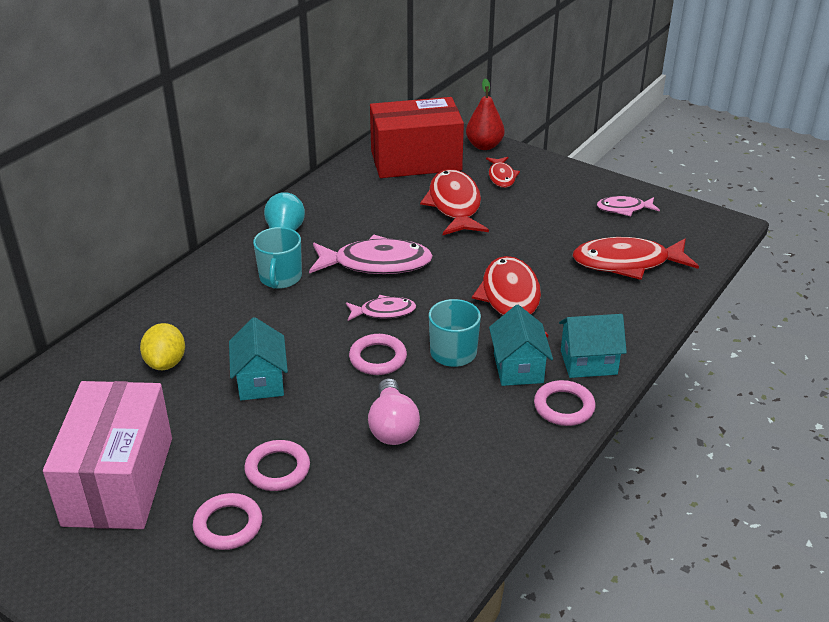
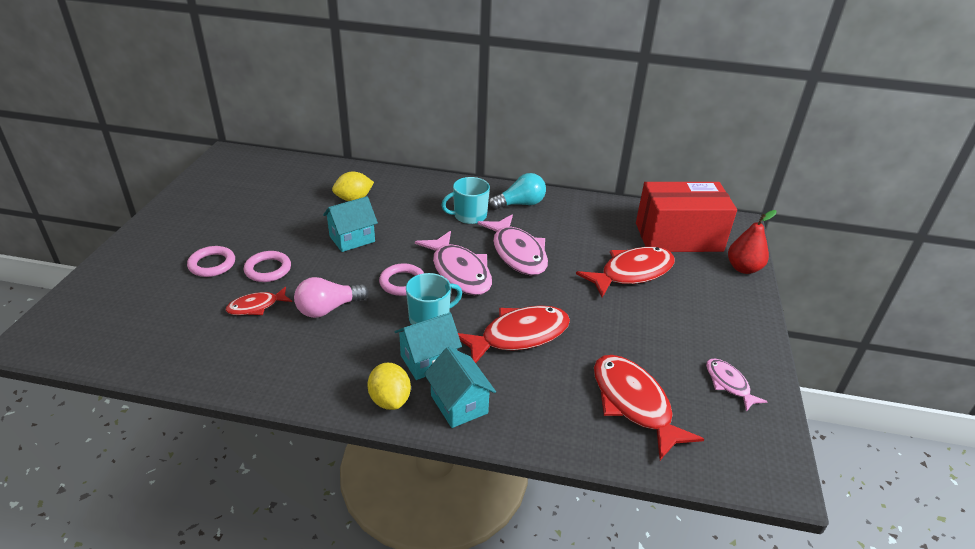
camera: 65 degrees right, 0 degrees up
(119, 481) = (241, 215): pink box -> none
(384, 312) = (459, 272): pink fish -> pink fish, size x1.84
(416, 160) = (678, 237): red box -> red box turned 60 degrees counterclockwise
(501, 177) = (703, 290): red fish -> red fish (256, 306)
(564, 407) = (390, 399): pink ring -> yellow lemon

